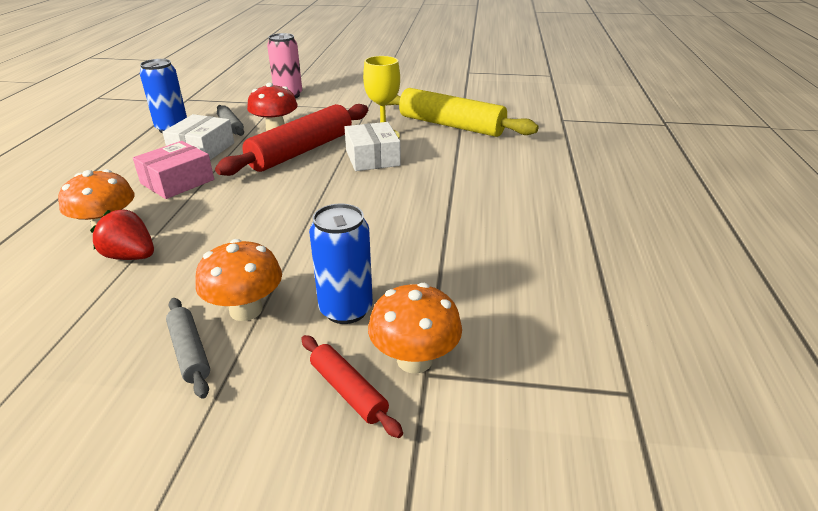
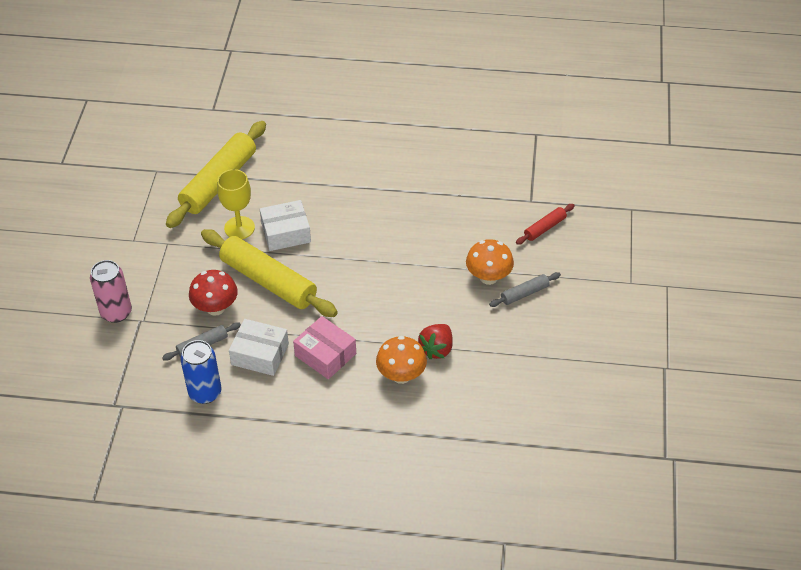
camera: 90 degrees left, 15 degrees up
(302, 151) = (268, 281): red rolling pin -> yellow rolling pin
(346, 310) = (485, 234): blue can -> none
(414, 360) = (522, 205): orange mushroom -> none

